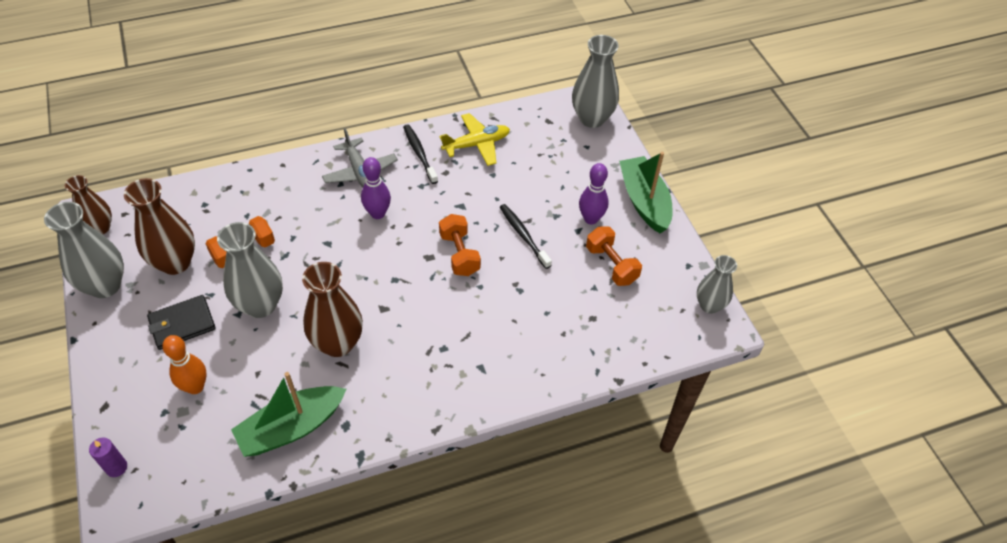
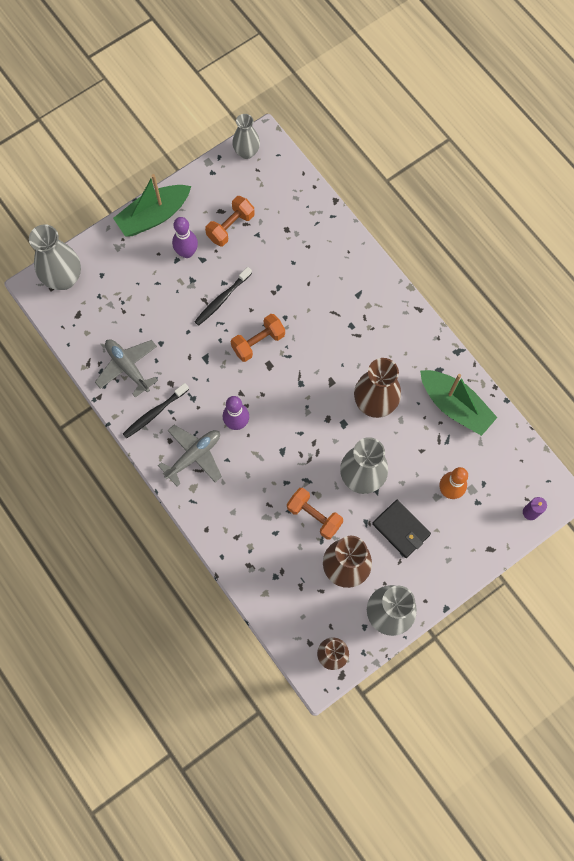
camera: 105 degrees left, 20 degrees up
(476, 144) = (128, 367): yellow plane -> grey plane

